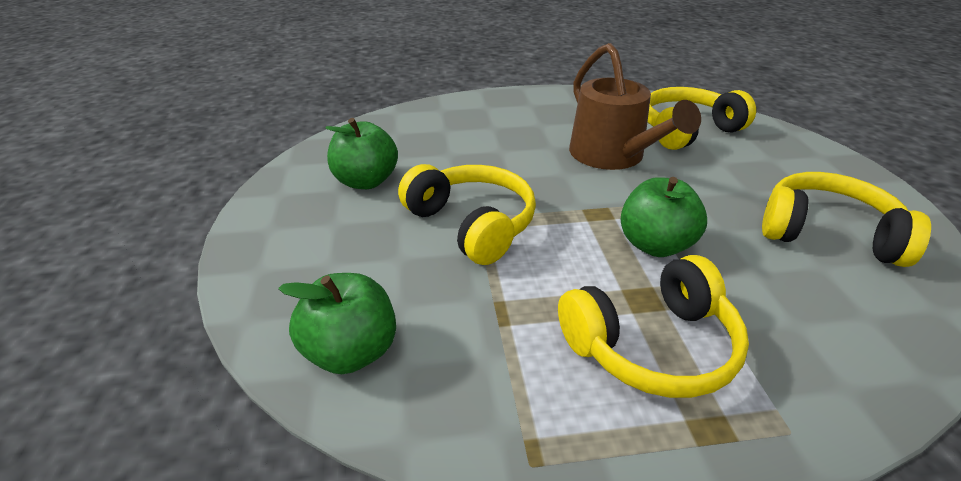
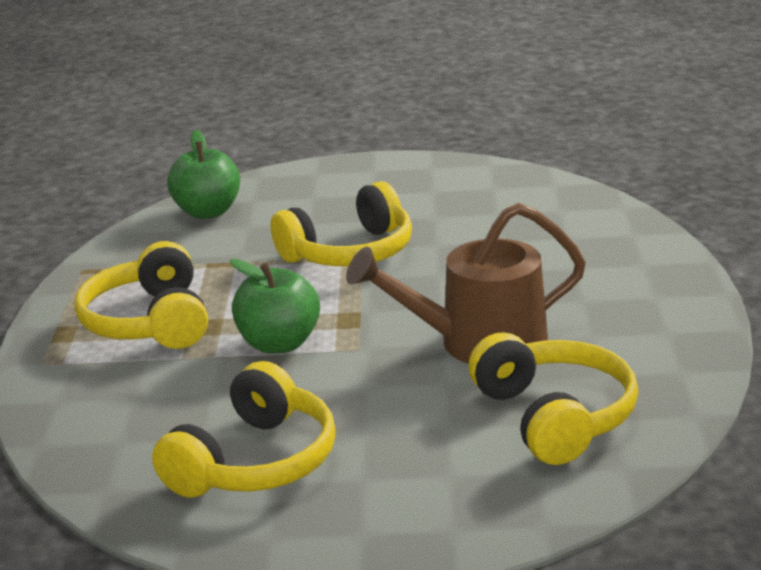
camera: 100 degrees right, 10 degrees down
(366, 181) = (446, 201): green apple -> none

